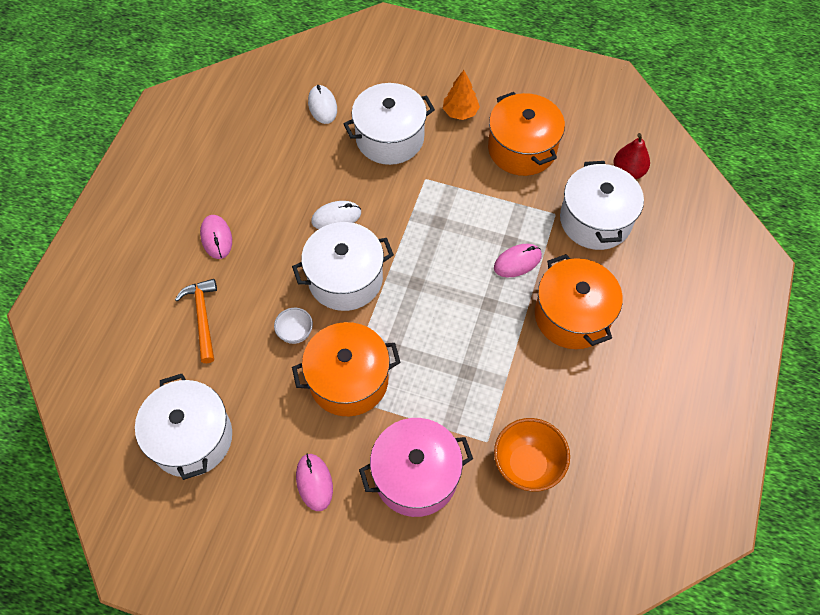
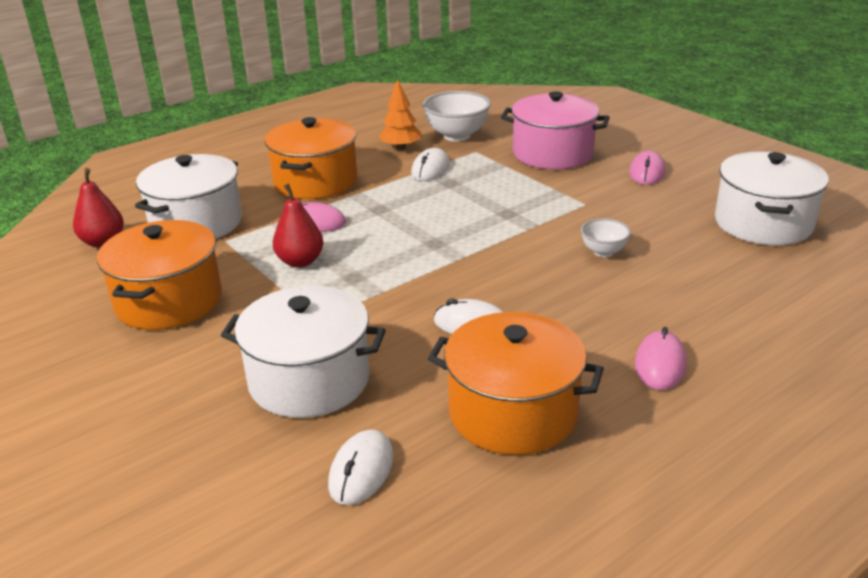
camera: 145 degrees left, 30 degrees down
(203, 317) = (715, 297): orange hammer -> none
(345, 279) = (511, 271): white pot -> none
(348, 380) = (569, 209): orange pot -> orange pot (513, 412)
(460, 112) = (179, 369): orange tree -> orange tree (401, 148)
(485, 219) = (300, 261): none -> red pear
(500, 386) = (430, 169): none -> white mouse
(527, 465) = (457, 136): orange bowl -> white bowl

